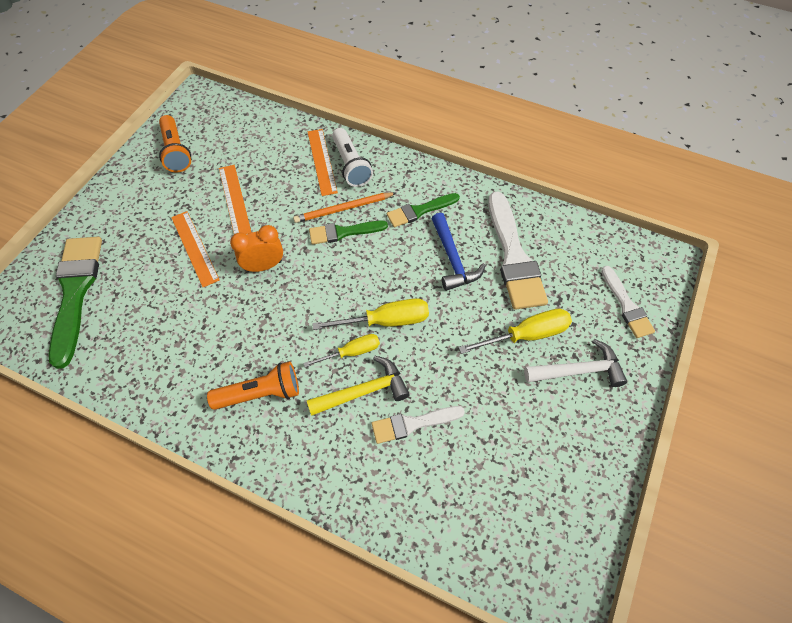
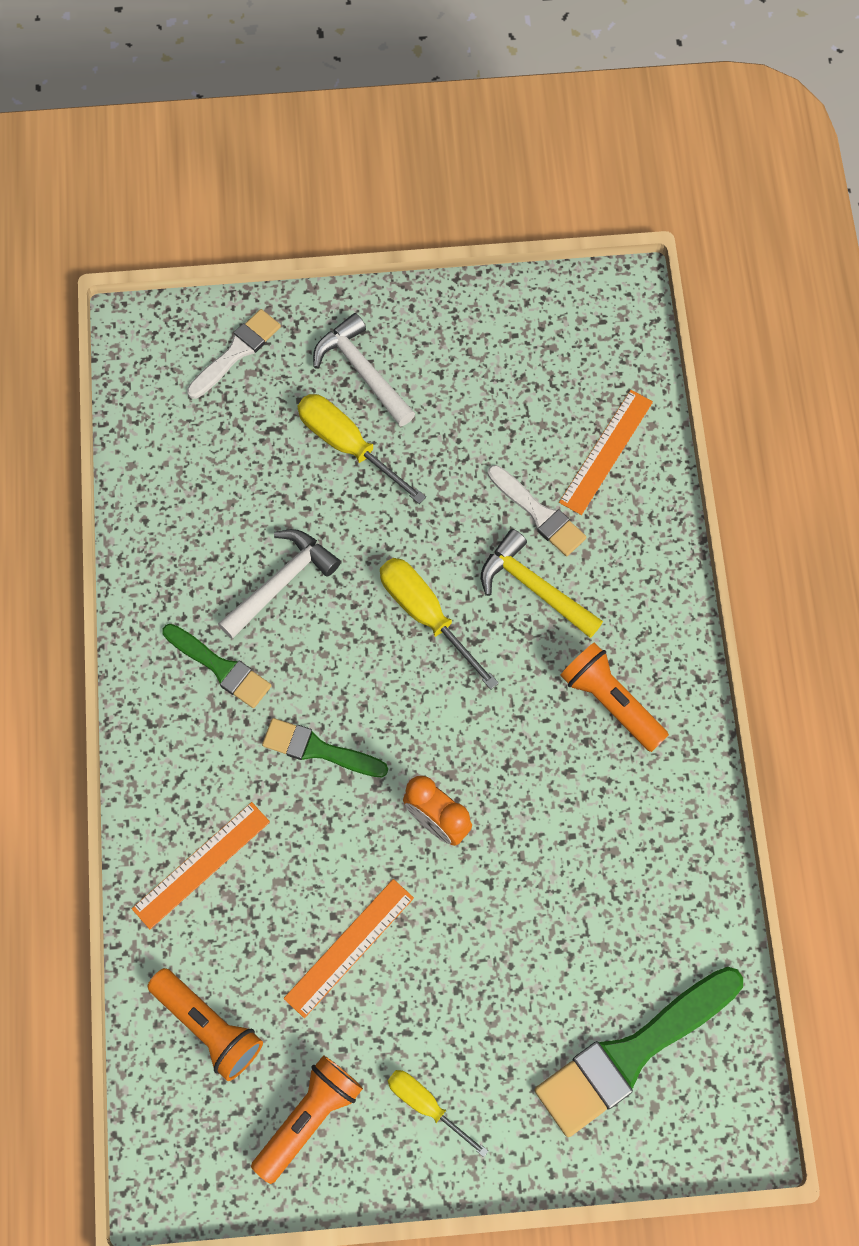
camera: 120 degrees left, 10 degrees up
(194, 248) = (465, 941): orange ruler -> orange ruler (606, 452)
(246, 134) = (208, 1027): none -> orange flashlight
(343, 232) = (318, 749): green brush -> green brush turned 150 degrees clockwise
(344, 209) = (276, 774): orange pencil -> none
(351, 165) = (185, 815): white flashlight -> none
(352, 352) = (493, 630): yellow screwdriver -> yellow screwdriver (425, 1104)
(453, 259) = (281, 582): blue hammer -> white hammer
(514, 256) = (233, 509): white brush -> none

